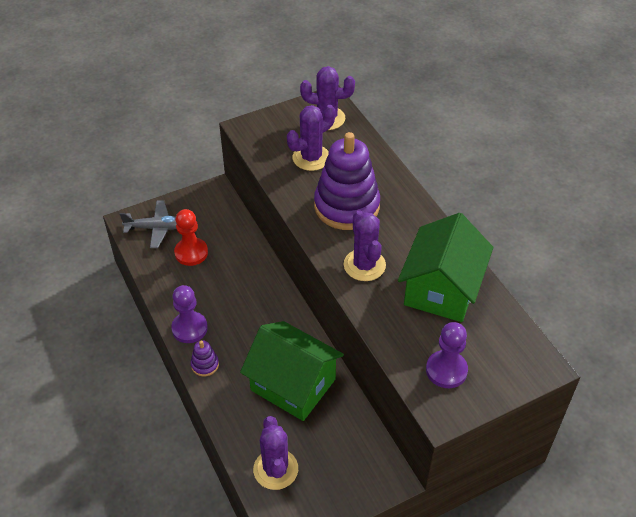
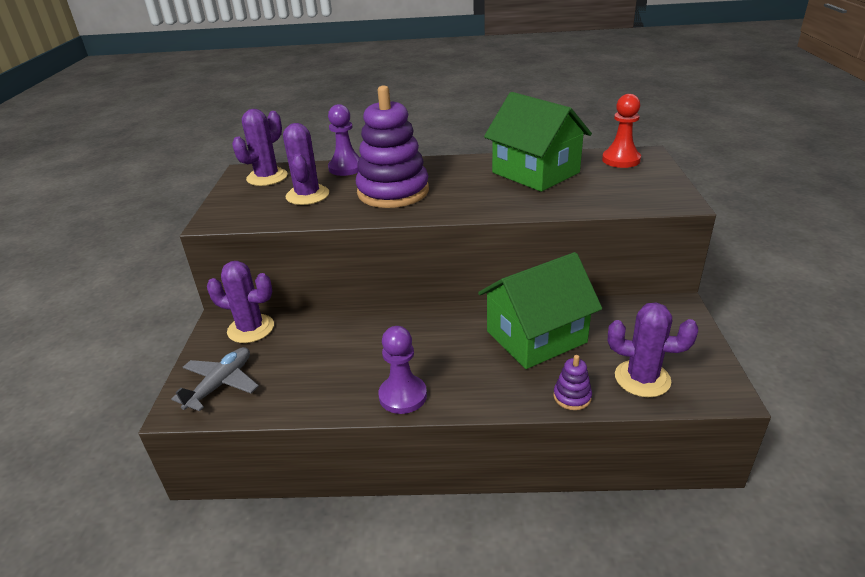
camera: 60 degrees left, 15 degrees down
(191, 253) = (290, 364): red pawn -> red pawn (621, 160)
(205, 365) = (466, 397): purple stacking toy -> purple stacking toy (572, 397)
(364, 265) = (476, 199): purple cactus -> purple cactus (251, 329)
(446, 370) = (630, 190): purple pawn -> purple pawn (346, 168)

